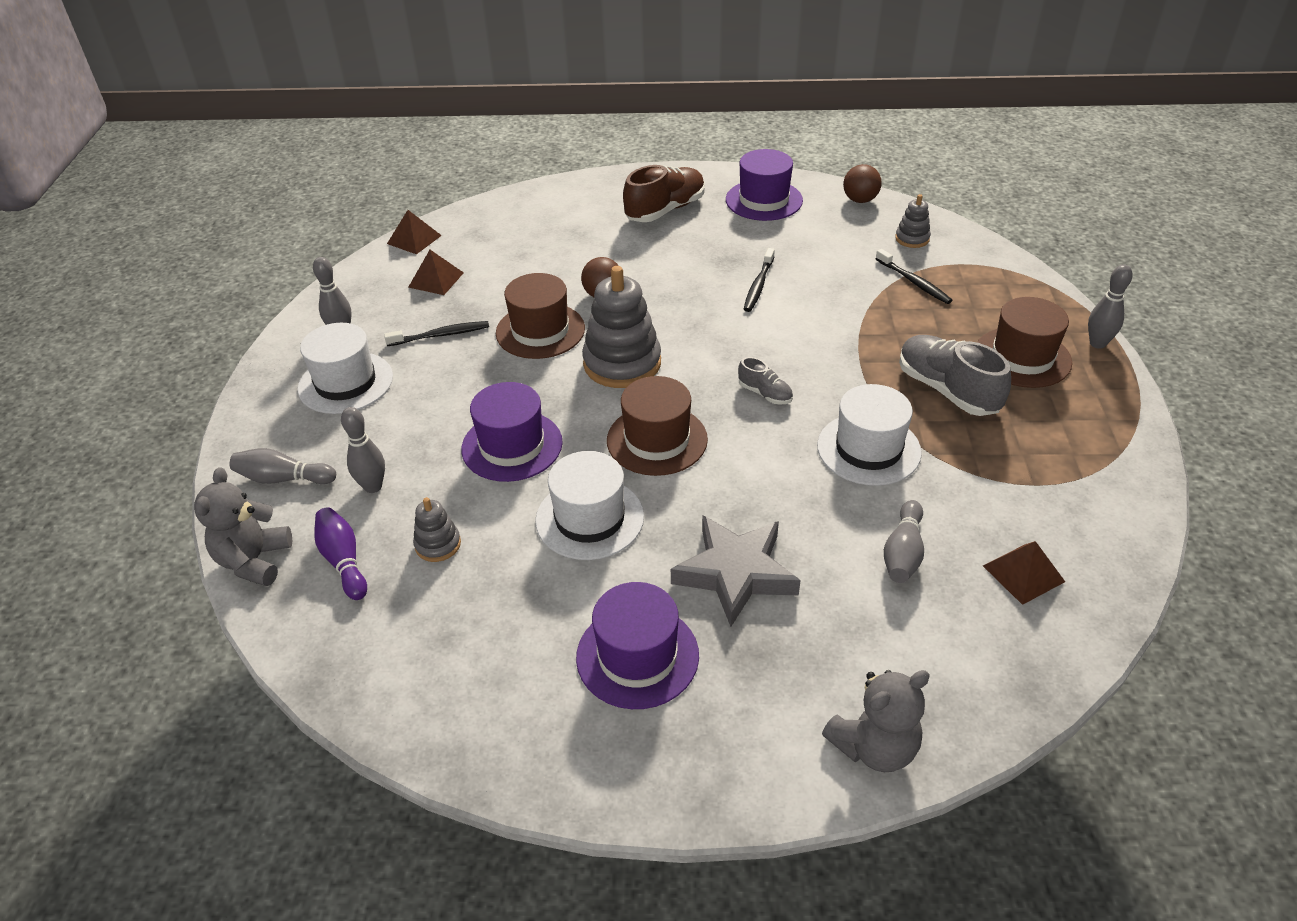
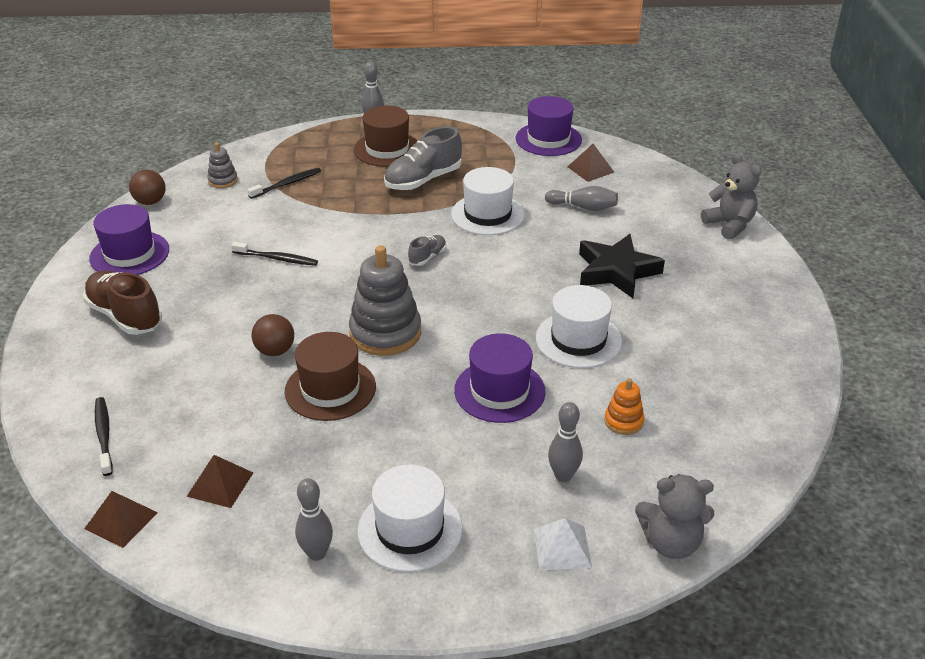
camera: 95 degrees left, 5 degrees down
(283, 478) = (562, 548): grey bowling pin -> white pyramid
(344, 561) = (655, 478): purple bowling pin -> none
(438, 544) = (623, 421): grey stacking toy -> orange stacking toy
(440, 335) = (330, 464): black toothbrush -> black toothbrush (104, 435)
(637, 656) = (698, 310): purple hat -> purple hat (548, 139)
(657, 440) = (485, 309): brown hat -> none
(735, 573) = (616, 271): grey star -> black star

